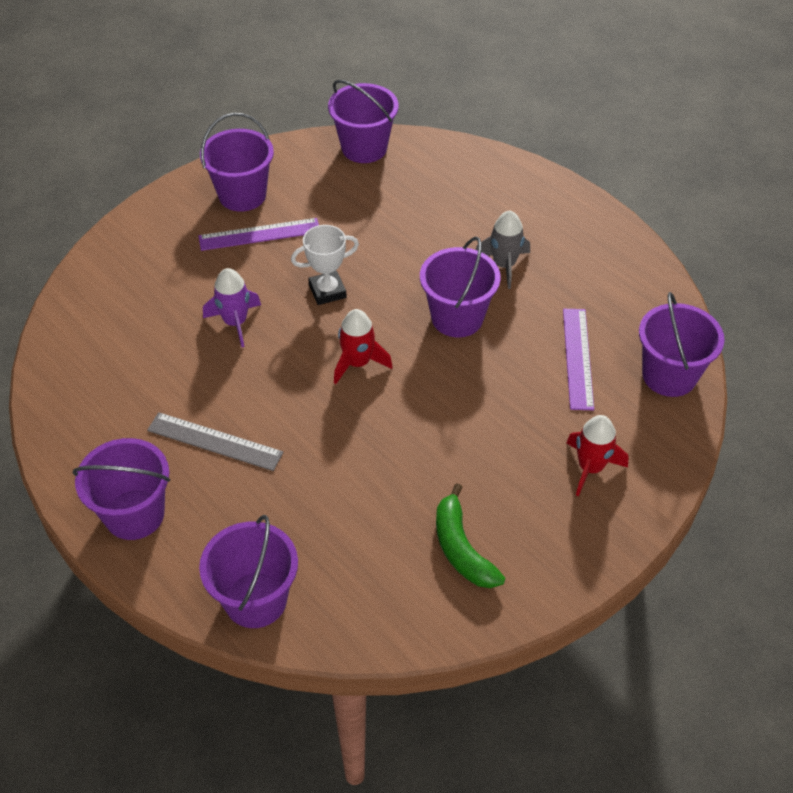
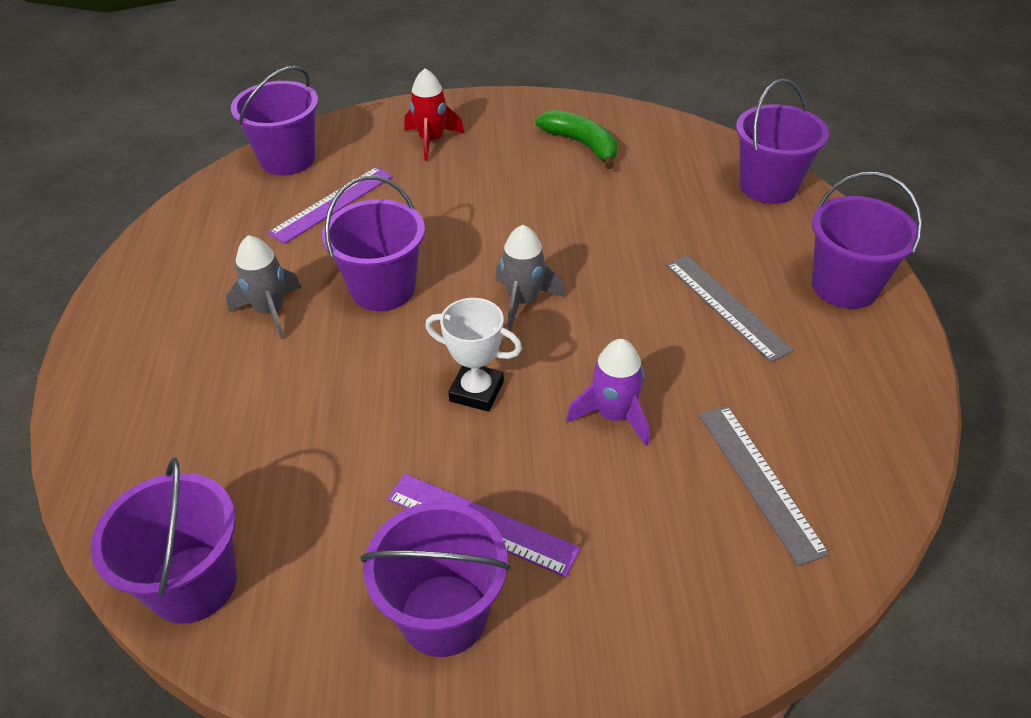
camera: 140 degrees left, 5 degrees down
(126, 333) = (759, 480): none -> grey ruler
(358, 363) = (523, 301): red rocket -> grey rocket
(461, 548) = (582, 144): green banana -> green banana turned 60 degrees counterclockwise

